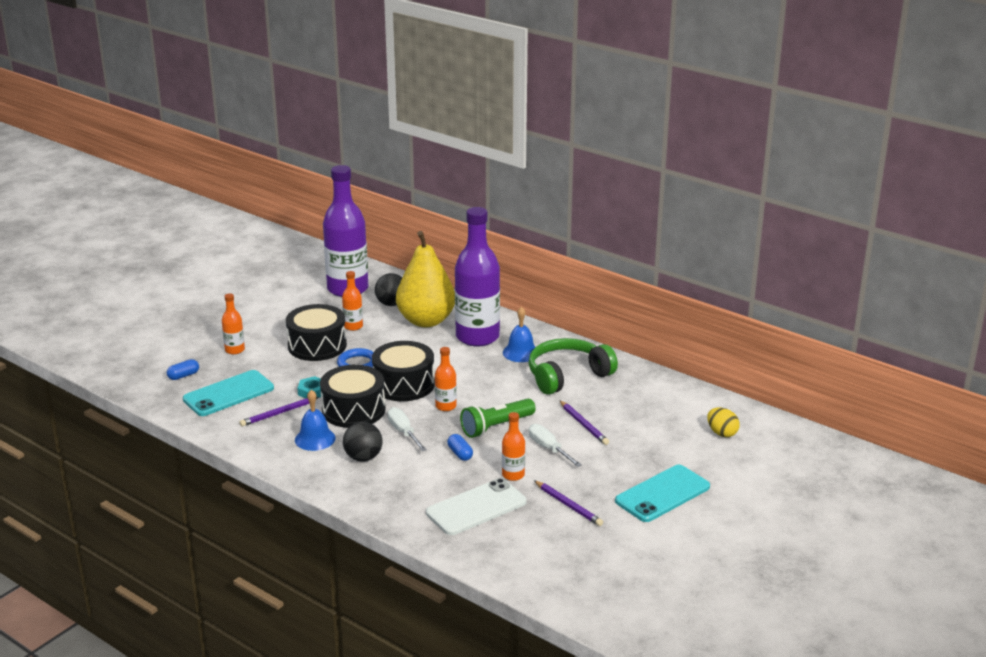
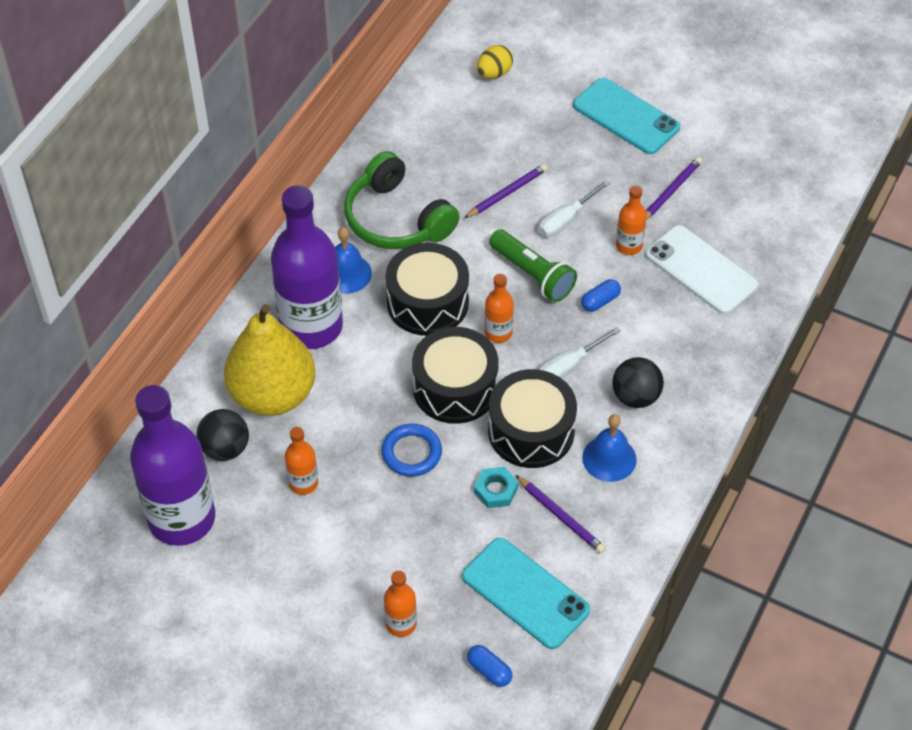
camera: 100 degrees left, 25 degrees up
(317, 346) = (369, 516): black drum -> black drum (427, 302)

